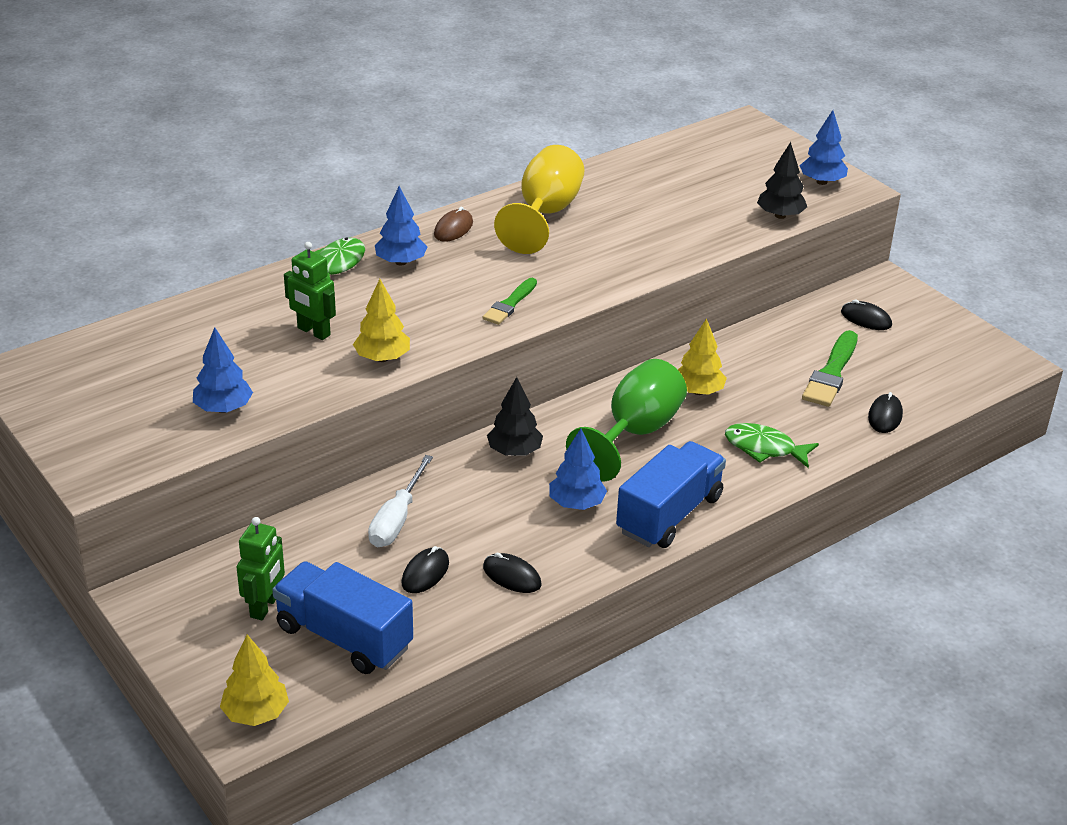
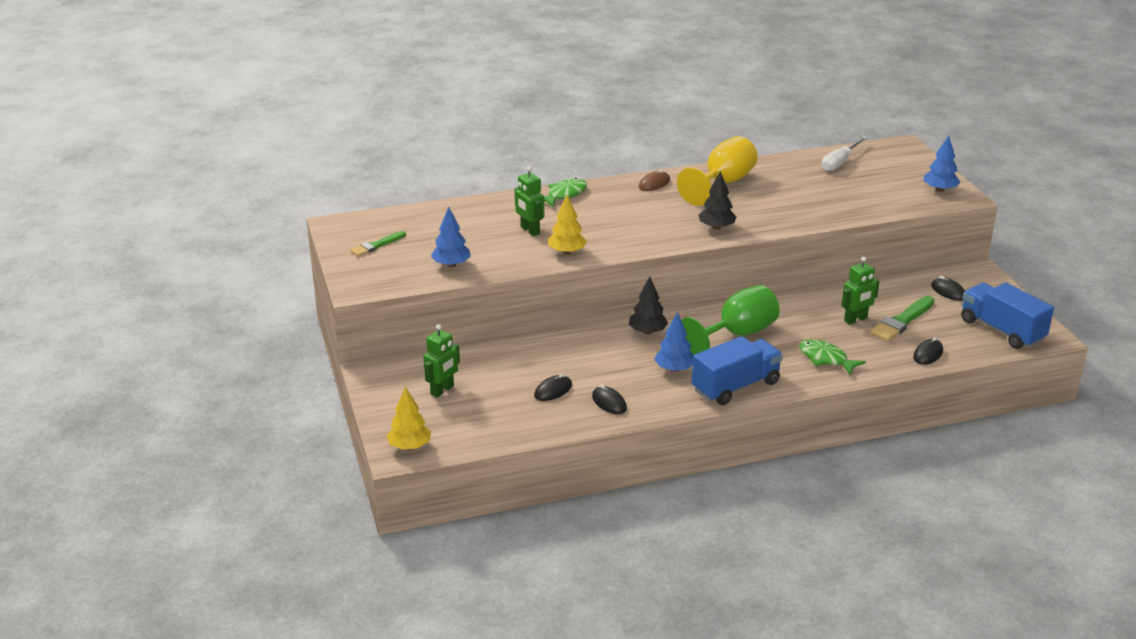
camera: 20 degrees right, 5 degrees down
(344, 637) = (483, 416): blue truck -> blue truck (1002, 330)
(397, 519) = (549, 357): white screwdriver -> white screwdriver (839, 162)
(401, 262) = (608, 199): blue tree -> none
(510, 304) = (669, 233): green brush -> green brush (376, 245)
(698, 391) = (796, 317): yellow tree -> none
(774, 381) = (856, 319): none -> green robot
(780, 215) = (895, 207): black tree -> black tree (716, 227)

